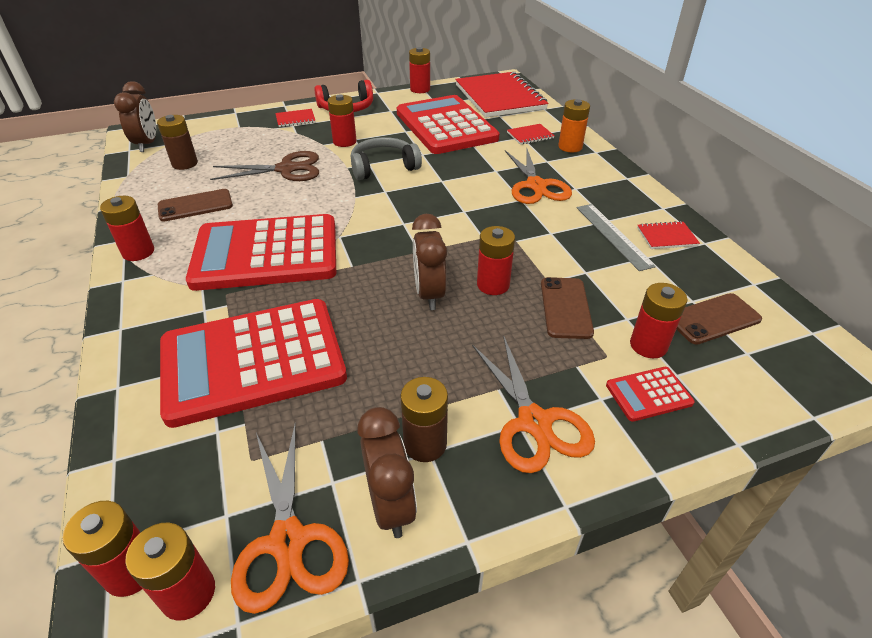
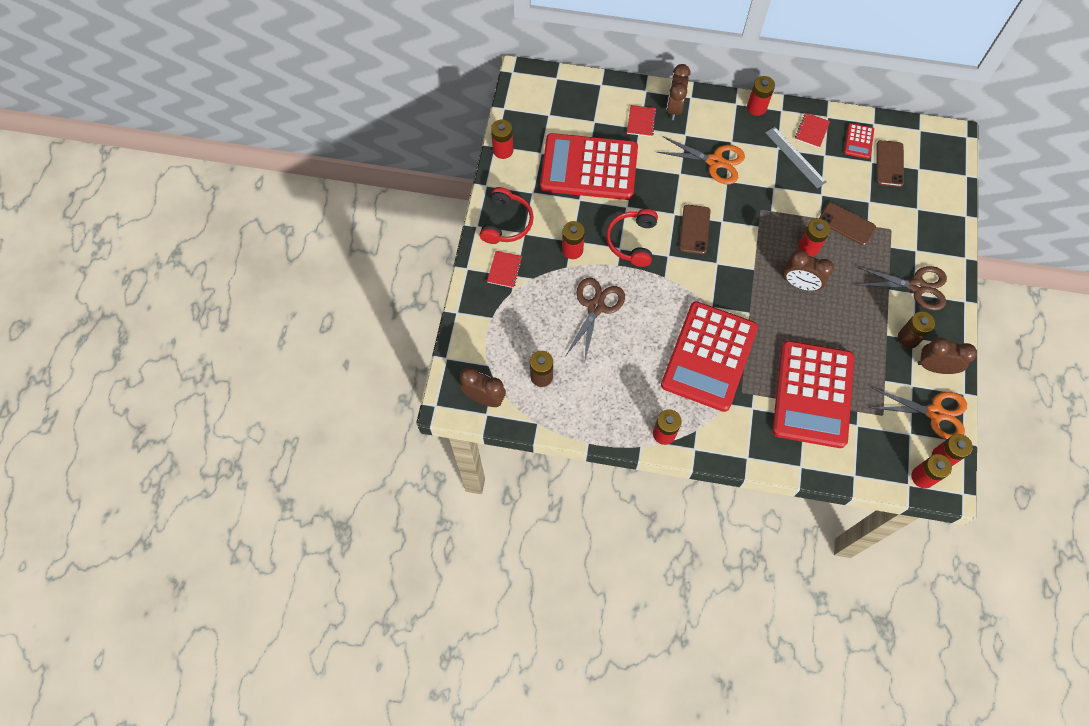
camera: 60 degrees left, 25 degrees up
(195, 206) = (618, 384): brown phone -> brown phone (694, 229)
(383, 167) = (632, 241): grey headphones -> red headphones
(499, 97) = (559, 102): red notebook -> none
(534, 422) = (917, 286): orange scissors -> brown scissors
(570, 147) = (674, 108): orange battery -> brown clock
(613, 235) = (795, 157): grey ruler -> grey ruler turned 45 degrees clockwise
(648, 345) = (893, 206): red battery -> red battery (756, 107)
(648, 394) = (923, 229): red calculator -> red calculator (858, 141)

